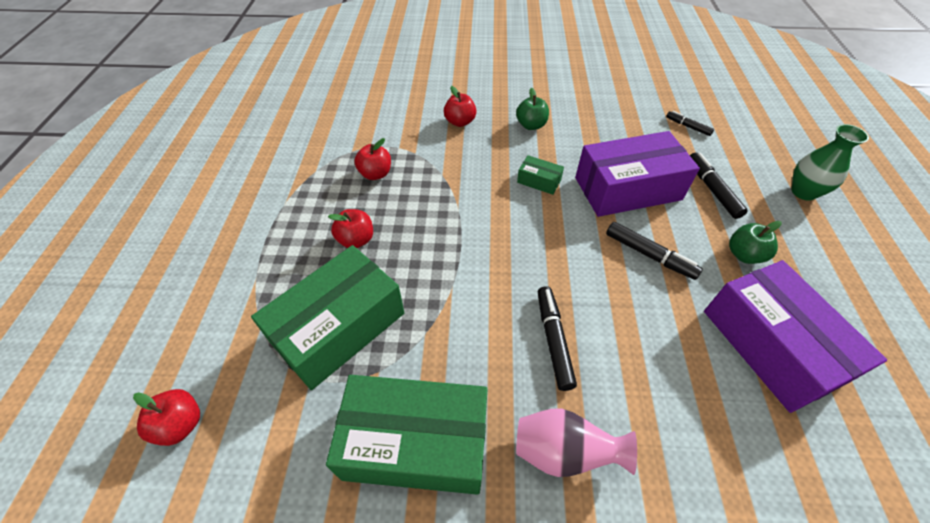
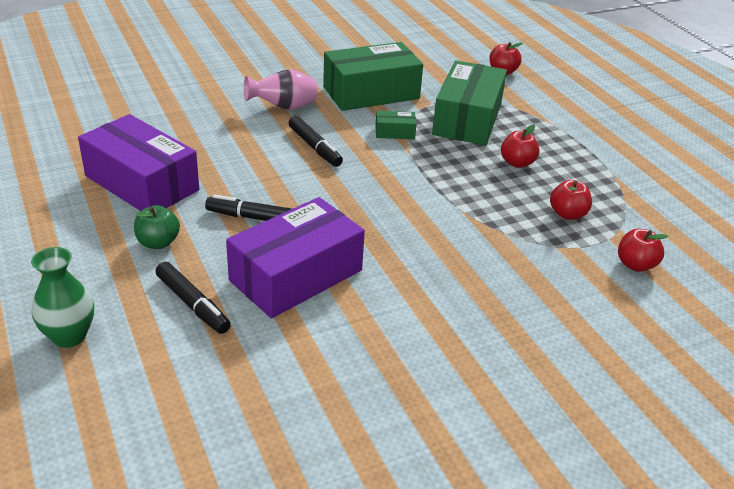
camera: 150 degrees right, 15 degrees down
(460, 122) = (549, 300): red apple -> red apple (635, 265)
(531, 125) = (458, 325): green apple -> none
(539, 181) = (399, 255): green box -> green box (395, 132)
(688, 127) = (233, 399): black marker -> none

